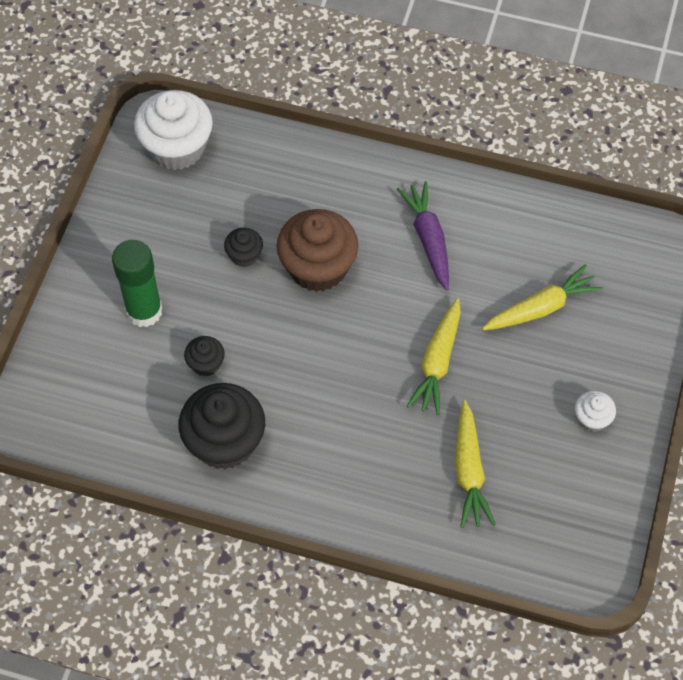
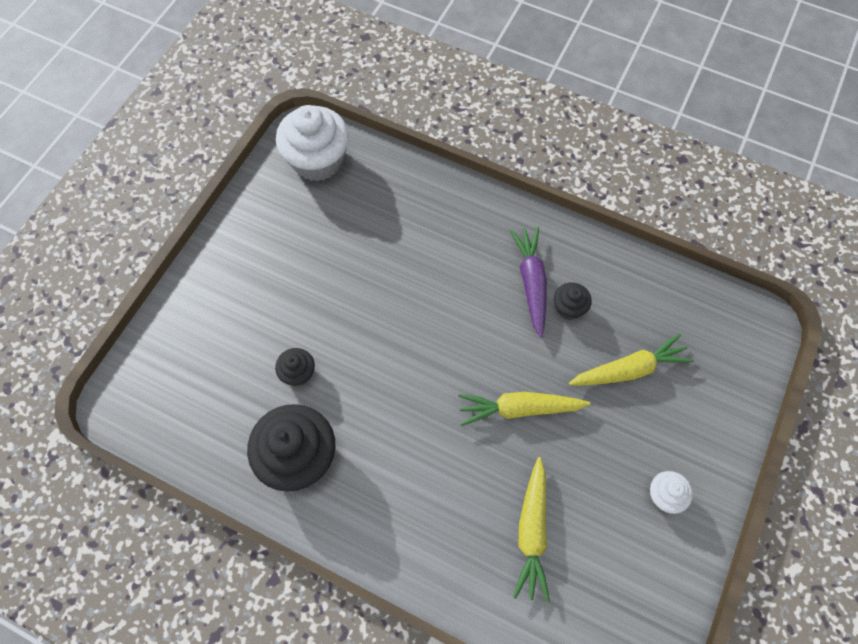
camera: 10 degrees right, 5 degrees up
(144, 311) = (253, 311): green glue stick -> none
(244, 255) = (357, 271): black cupcake -> black cupcake (569, 308)
(318, 267) = (422, 294): brown cupcake -> none
(437, 362) = (519, 409): yellow carrot -> yellow carrot turned 60 degrees clockwise

